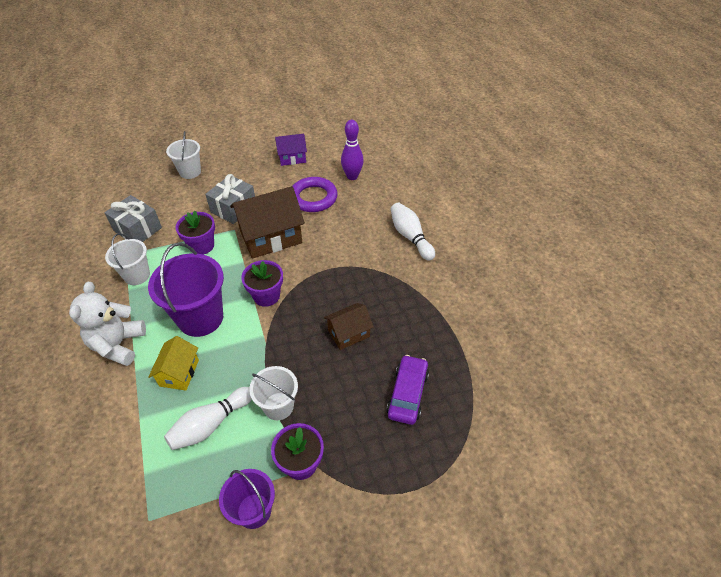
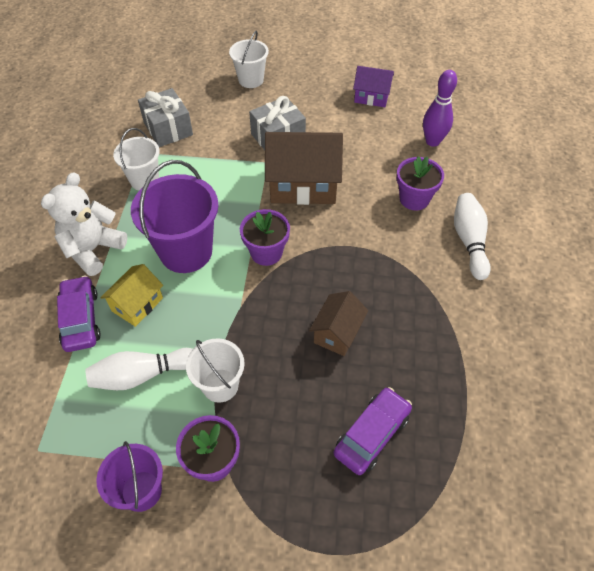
camera: 25 degrees right, 5 degrees up
(135, 403) = (81, 319): none -> purple car
(202, 246) = (224, 169): purple flower pot -> purple flower pot (414, 199)
(313, 198) = (373, 153): purple ring -> none
(349, 333) = (337, 333): brown house -> brown house turned 60 degrees counterclockwise

